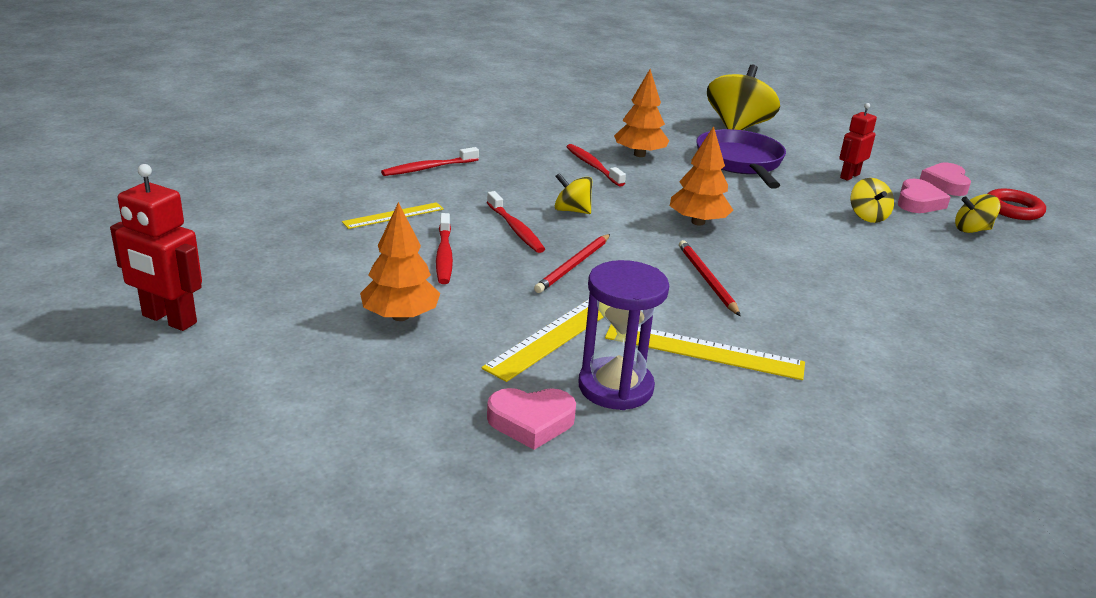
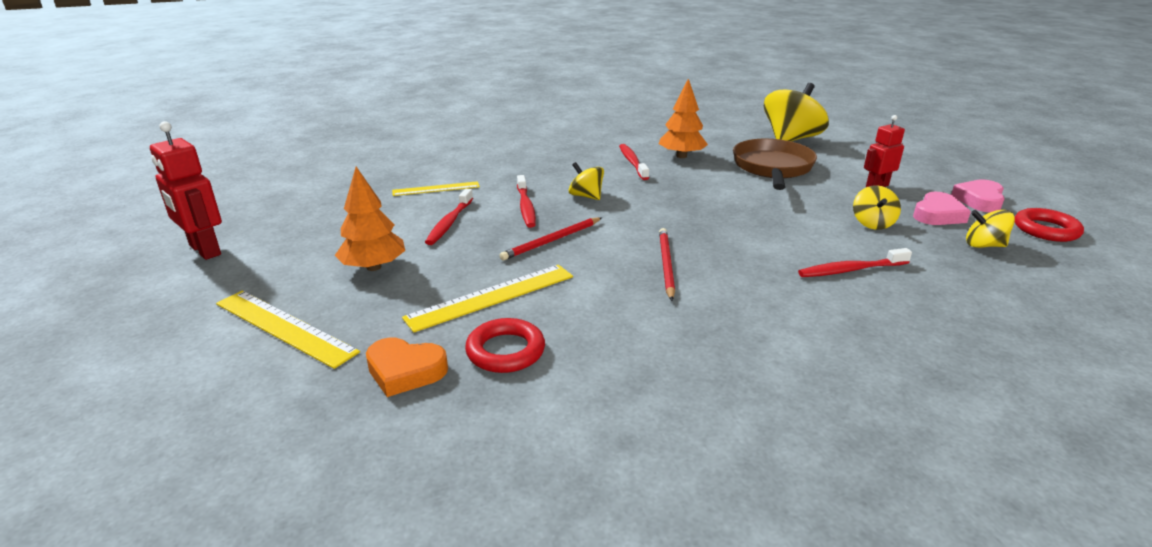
camera: 20 degrees right, 0 degrees up
(428, 168) = (493, 156): red toothbrush -> red toothbrush (851, 270)
(531, 422) = (405, 371): pink heart -> orange heart
(615, 387) = (505, 351): purple hourglass -> red ring
(698, 222) = (694, 214): orange tree -> none
(703, 351) = (615, 329): yellow ruler -> yellow ruler (284, 327)
(740, 163) = (772, 168): purple pan -> brown pan

